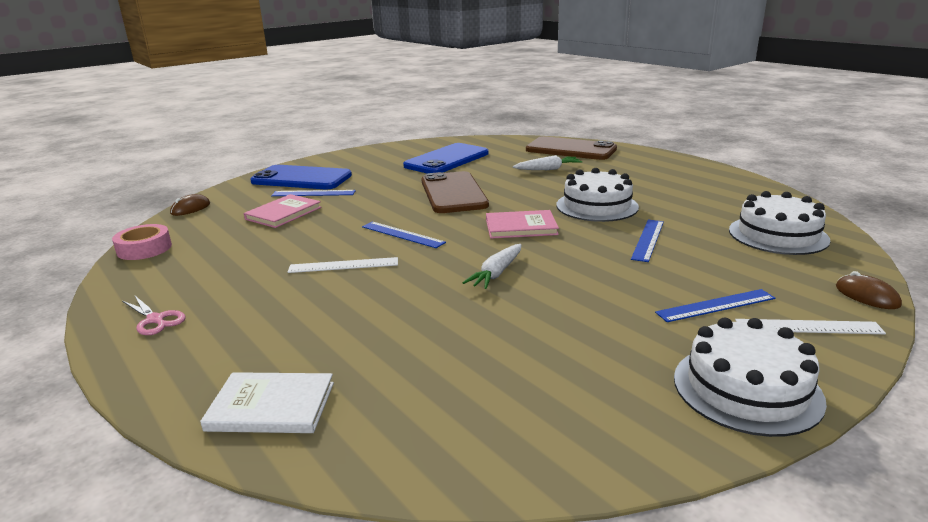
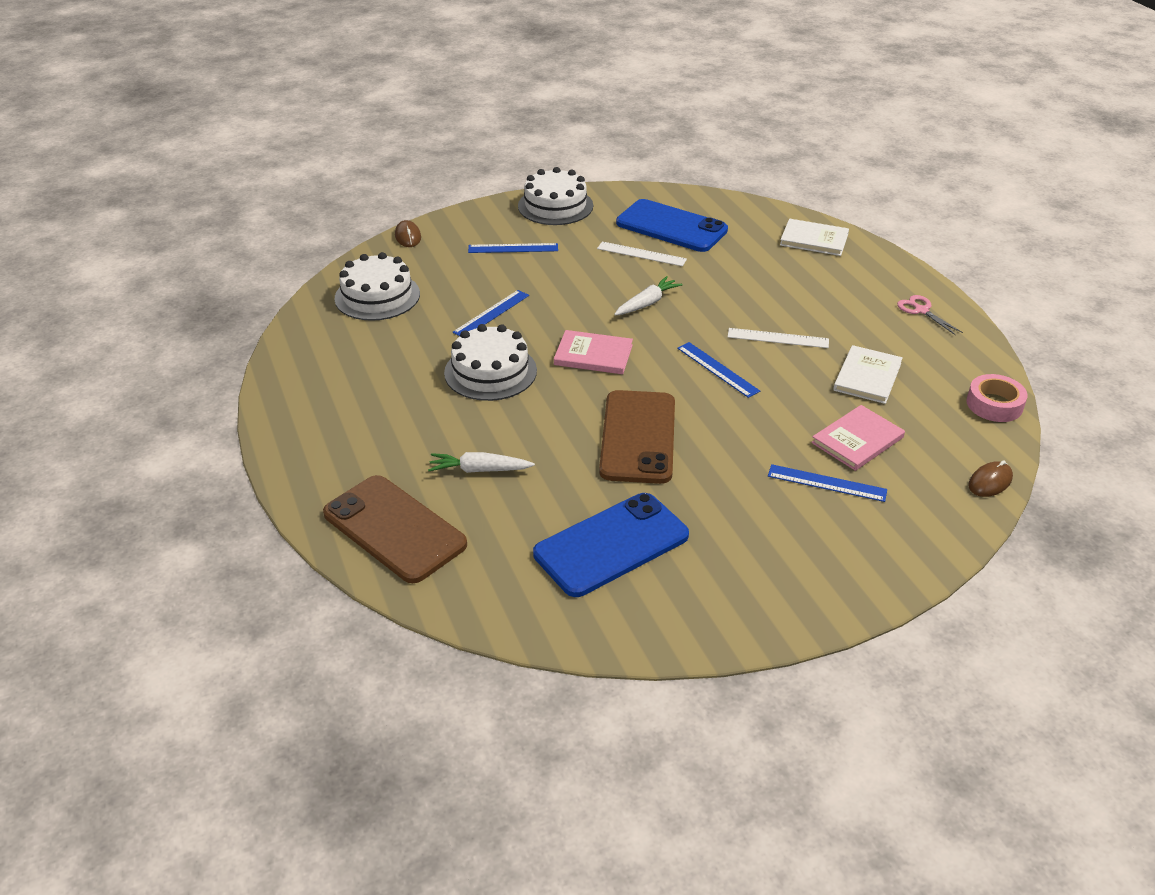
camera: 165 degrees left, 15 degrees up
(258, 250) = (867, 377): none -> white book
(301, 179) = (853, 536): blue phone -> blue phone (671, 227)
(808, 327) = (476, 226): white ruler -> white ruler (641, 254)

